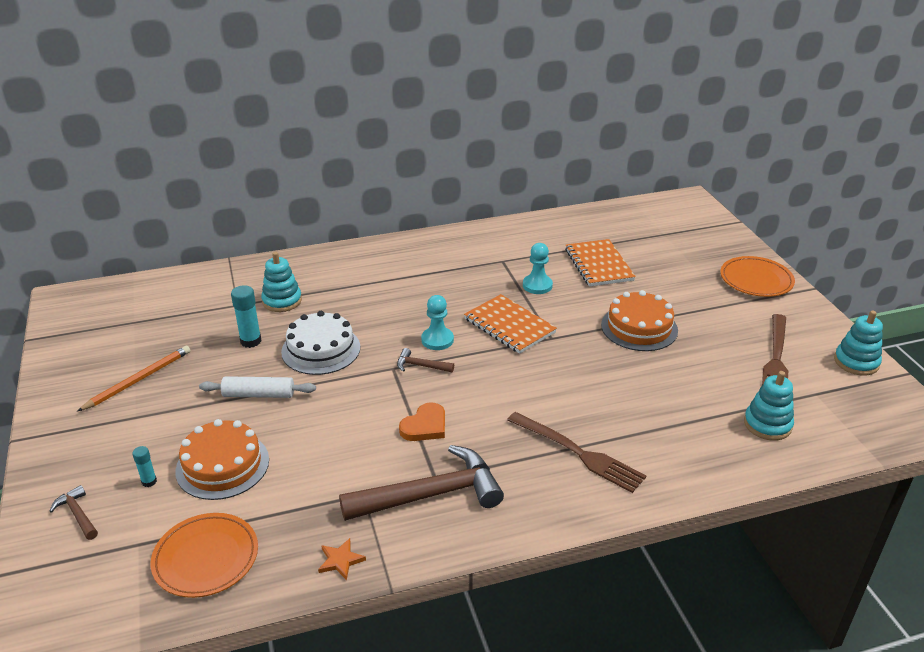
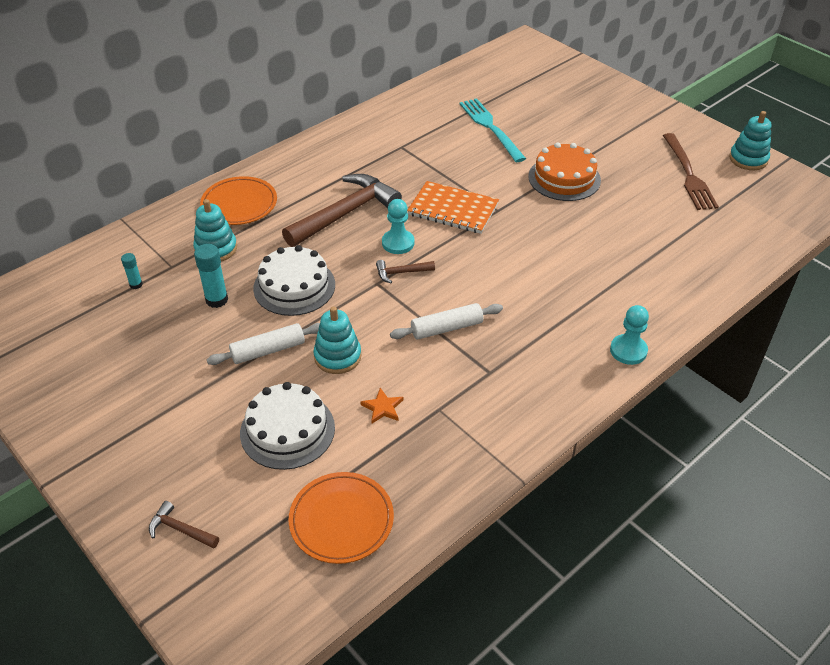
camera: 25 degrees left, 10 degrees up
(138, 380) = (130, 377): orange pencil -> none
(149, 481) = (227, 472): turquoise glue stick -> turquoise glue stick (136, 284)
(222, 465) = (287, 430): orange cake -> white cake
(340, 560) = (463, 474): orange star -> orange star (382, 407)
(425, 426) = (446, 328): orange heart -> white rolling pin
(431, 494) = (497, 388): brown hammer -> brown hammer (345, 213)
(537, 285) = (450, 163): turquoise pawn -> turquoise pawn (628, 350)
(580, 454) = (593, 308): brown fork -> none
(598, 265) = (490, 127): orange notebook -> turquoise fork
(756, 280) = (629, 106): orange plate -> orange plate (239, 204)
(767, 424) = (717, 234): turquoise stacking toy -> turquoise stacking toy (337, 356)

